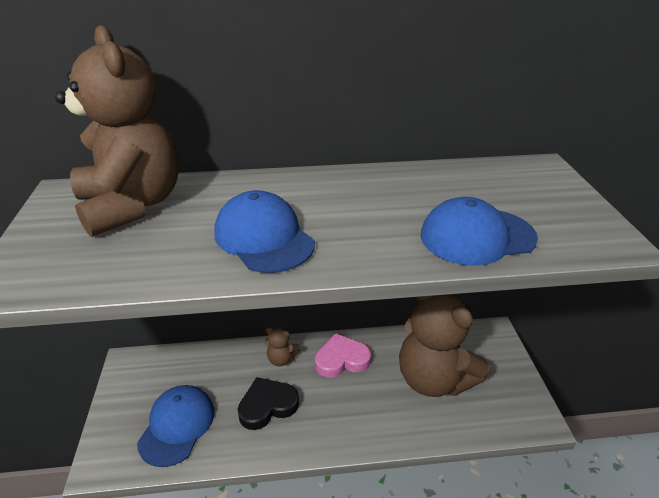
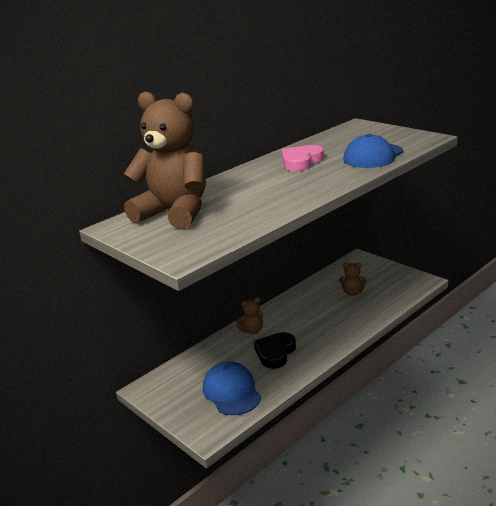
camera: 35 degrees left, 10 degrees down
(264, 238) = (278, 193): blue cap -> none
(341, 359) = (290, 312): pink heart -> pink heart (301, 162)
(433, 379) = (352, 293): brown teddy bear -> brown teddy bear, size x0.41

